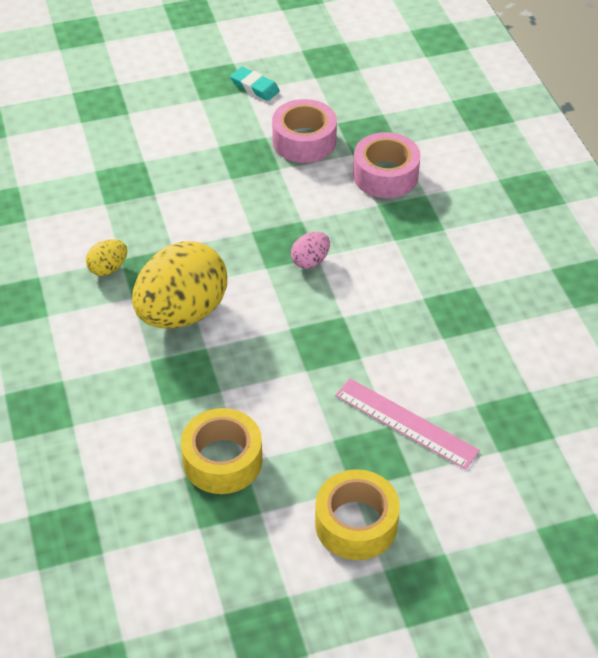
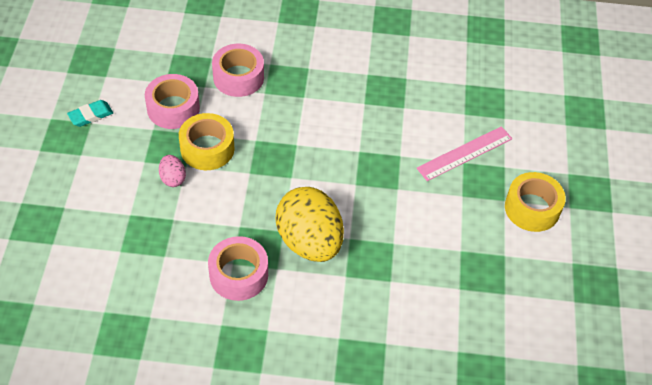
camera: 70 degrees left, 5 degrees up
(108, 268) = (238, 274): yellow egg -> pink tape
(222, 460) = (455, 262): yellow tape -> yellow tape (207, 148)
(310, 261) = (299, 150): pink egg -> pink egg (173, 178)

